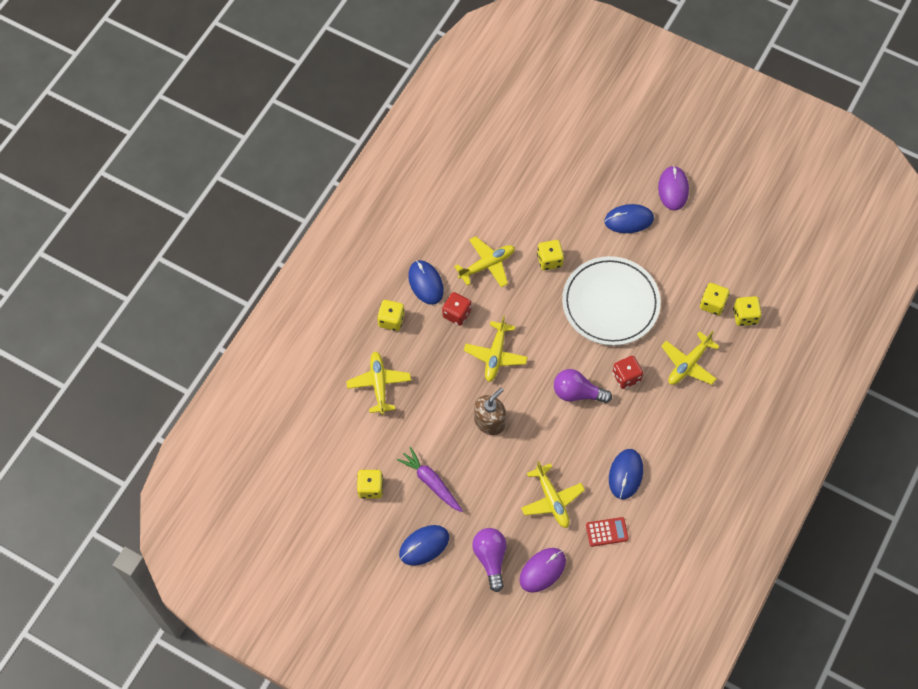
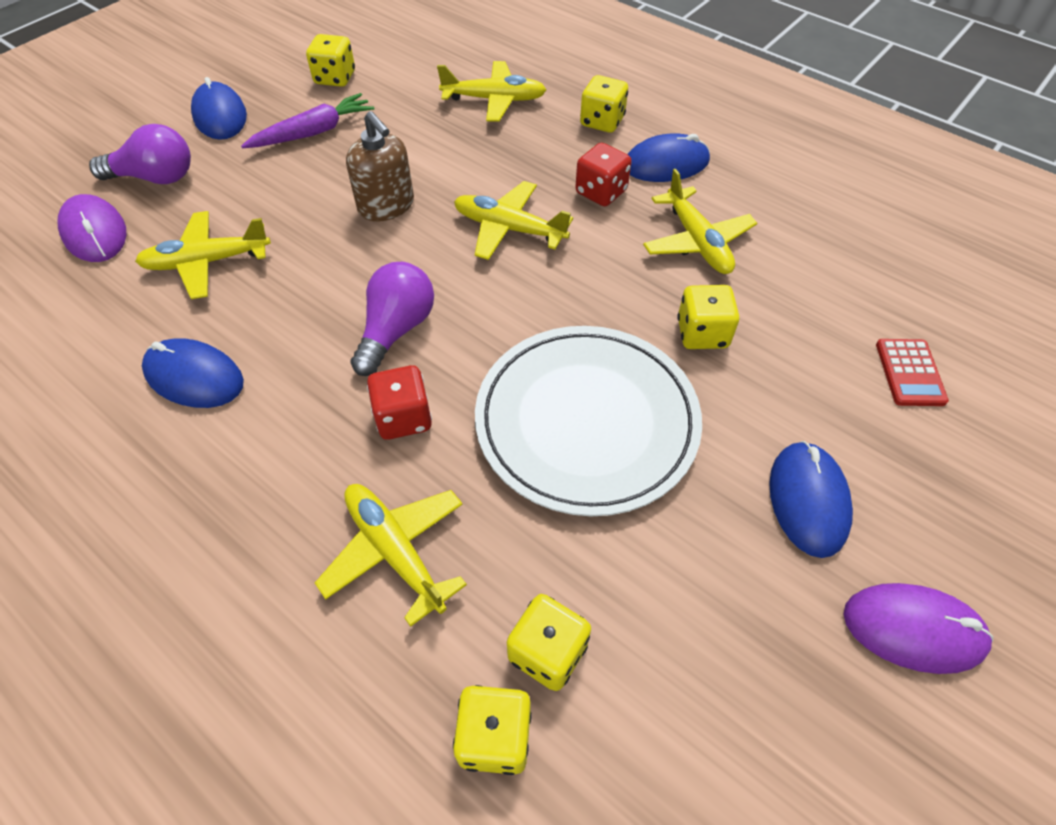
camera: 100 degrees right, 10 degrees down
(607, 532) = (102, 327): red calculator -> red calculator (909, 373)

